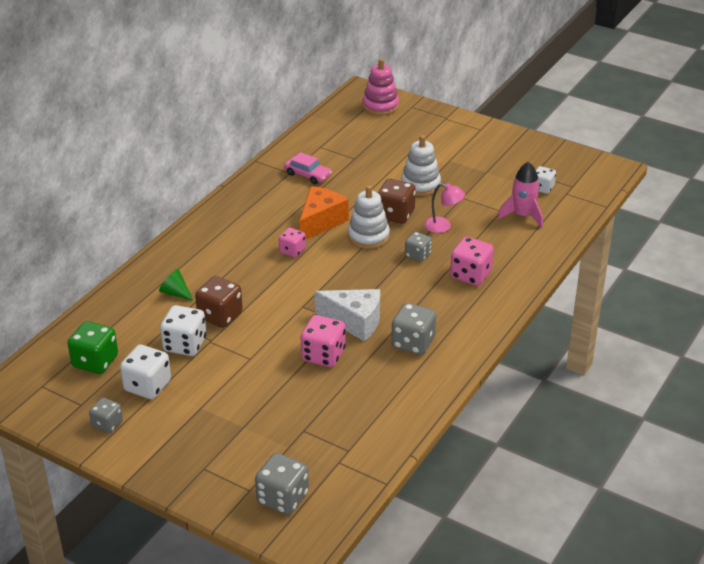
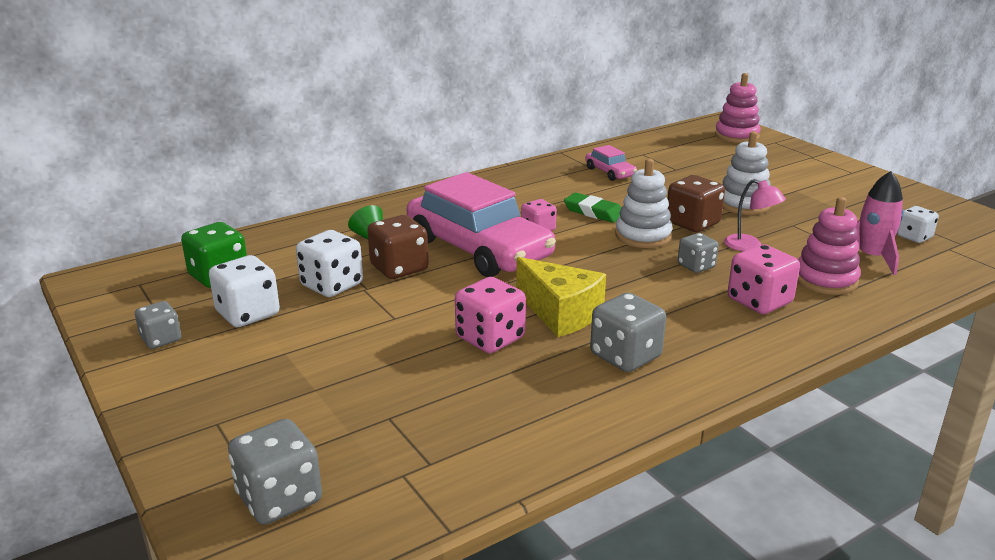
camera: 25 degrees right, 10 degrees down
(262, 281) = (478, 249): none -> pink car
(321, 222) = (593, 212): orange cheese -> green eraser
(354, 322) = (560, 313): white cheese -> yellow cheese
(502, 244) = (825, 280): none -> pink stacking toy

